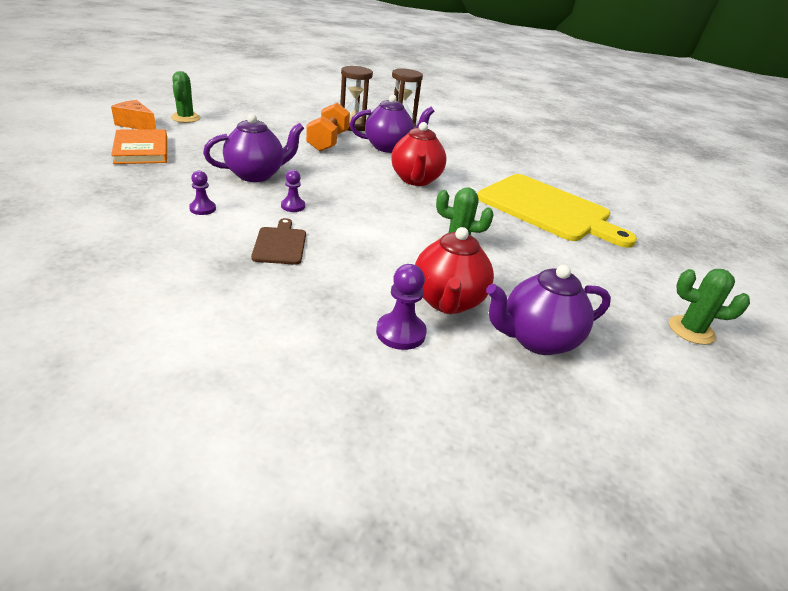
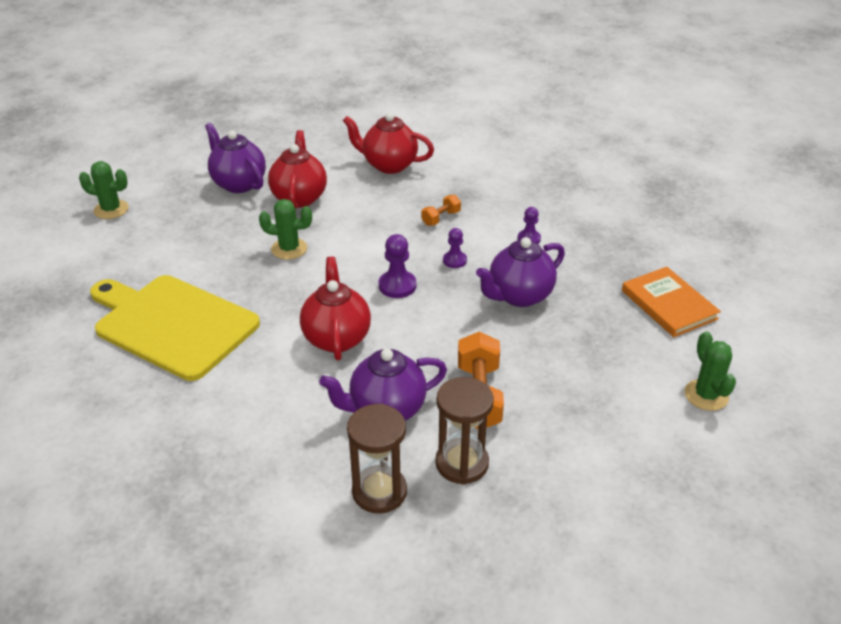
camera: 175 degrees right, 5 degrees up
(136, 125) = (737, 355): orange cheese -> none
(280, 244) = (441, 218): brown cutting board -> orange dumbbell
(308, 330) = (389, 165): none -> red teapot
(400, 333) = (331, 173): purple pawn -> purple pawn (397, 286)
(537, 340) = (238, 183): purple teapot -> purple teapot turned 105 degrees counterclockwise

